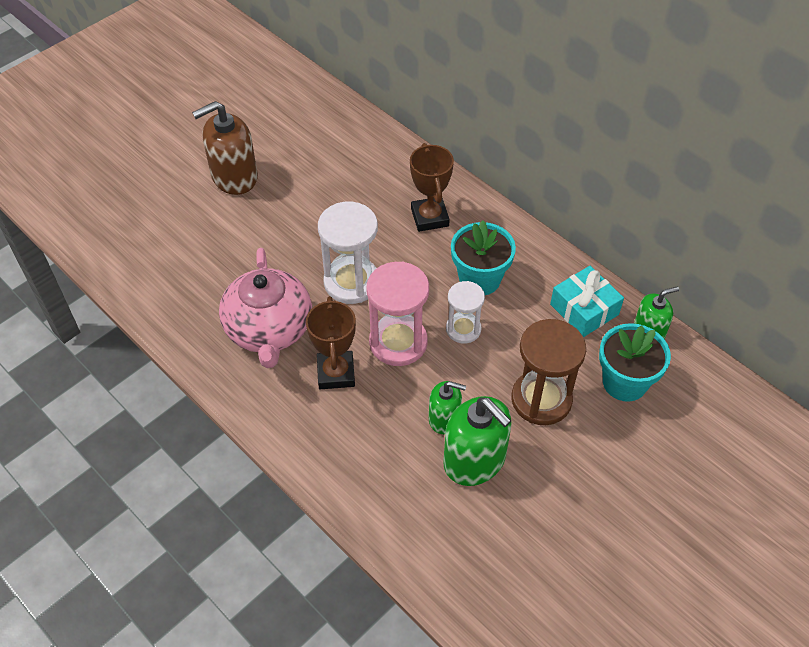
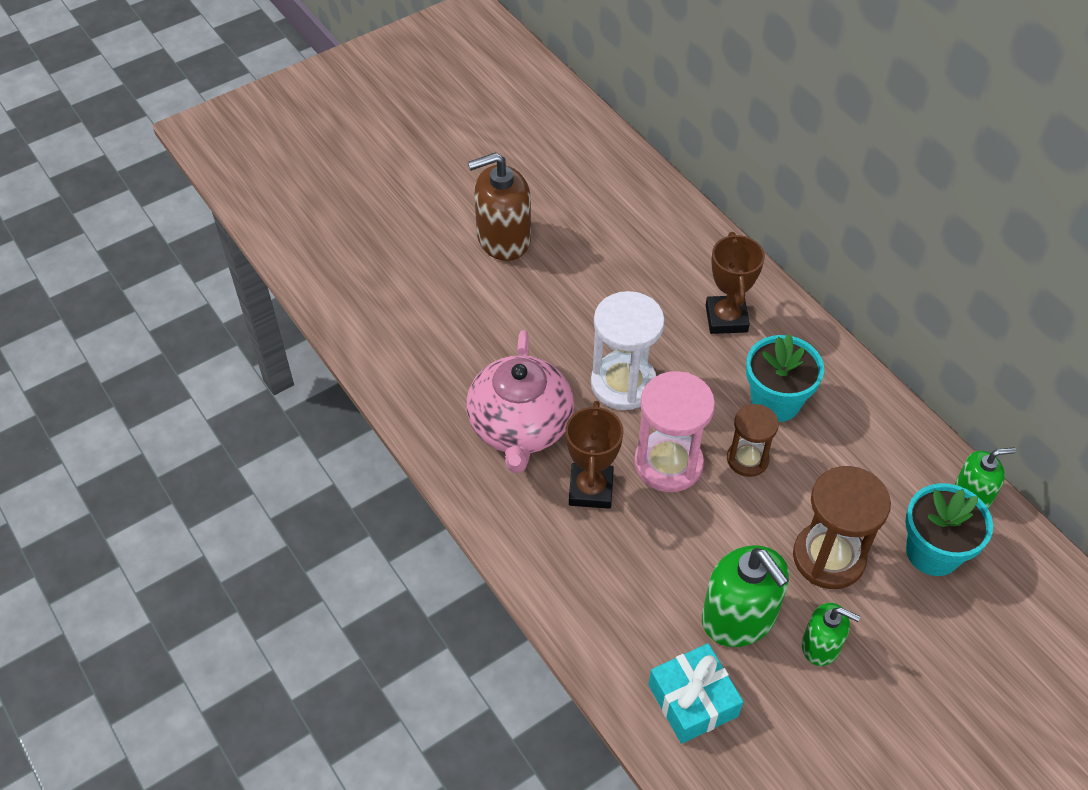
camera: 10 degrees right, 0 degrees up
(444, 418) = (710, 562): green soap dispenser -> green soap dispenser (821, 645)
(463, 329) = (747, 459): white hourglass -> brown hourglass
(584, 309) = (897, 456): turquoise gift -> turquoise gift (693, 700)

